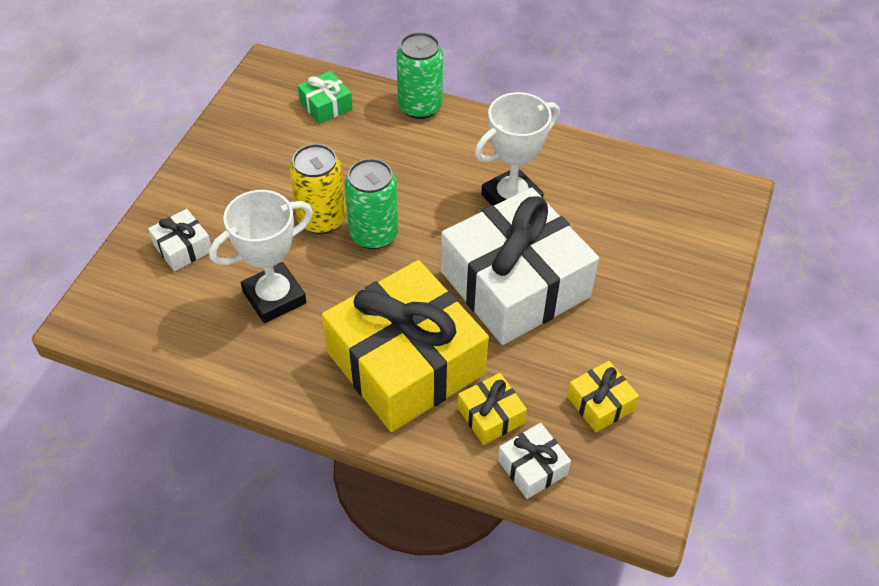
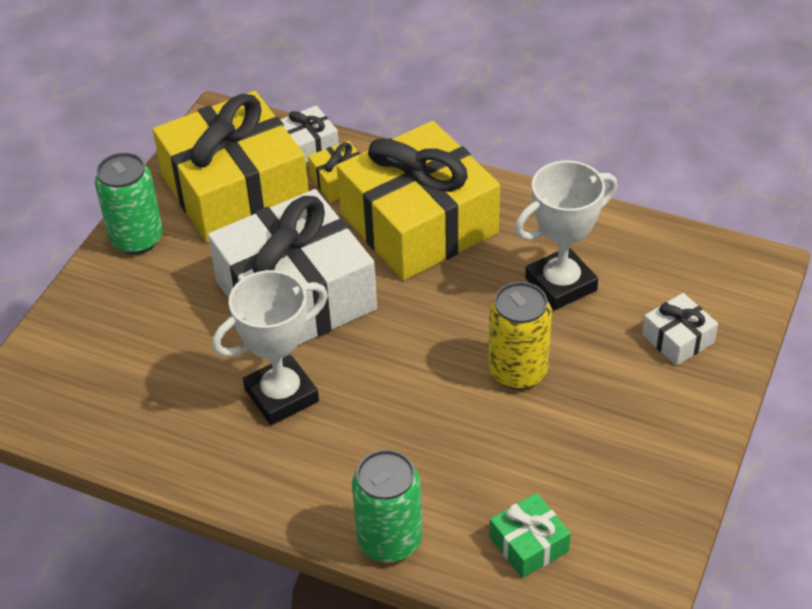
camera: 175 degrees left, 5 degrees down
(373, 234) = (453, 352): green can -> green can (137, 239)
(600, 403) = (235, 189): yellow gift -> yellow gift, size x2.43

